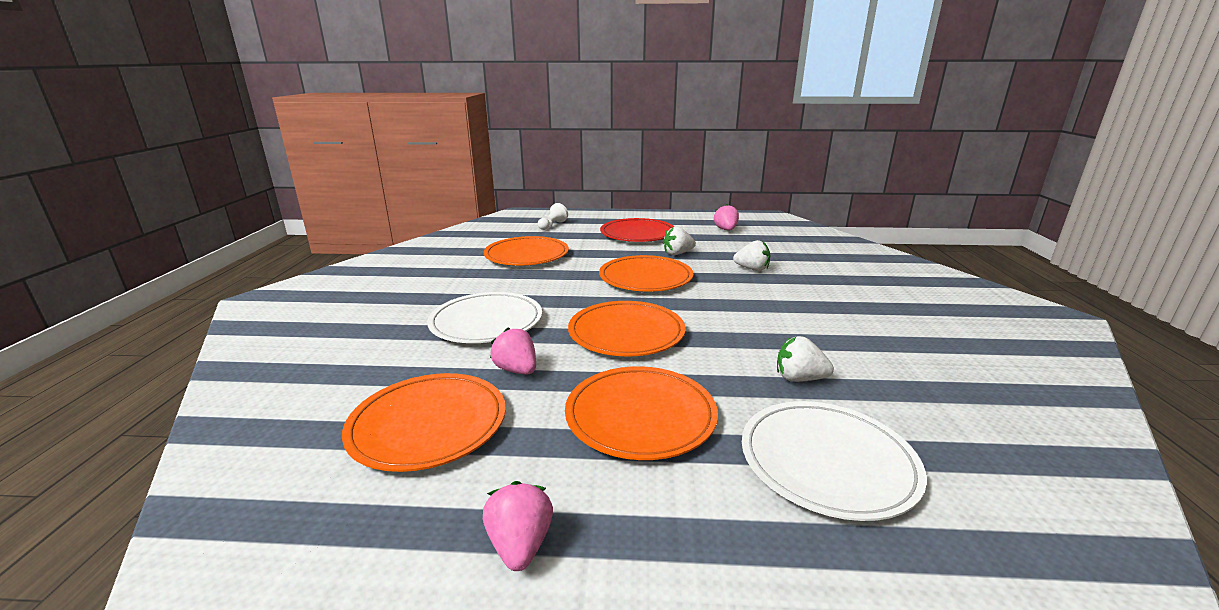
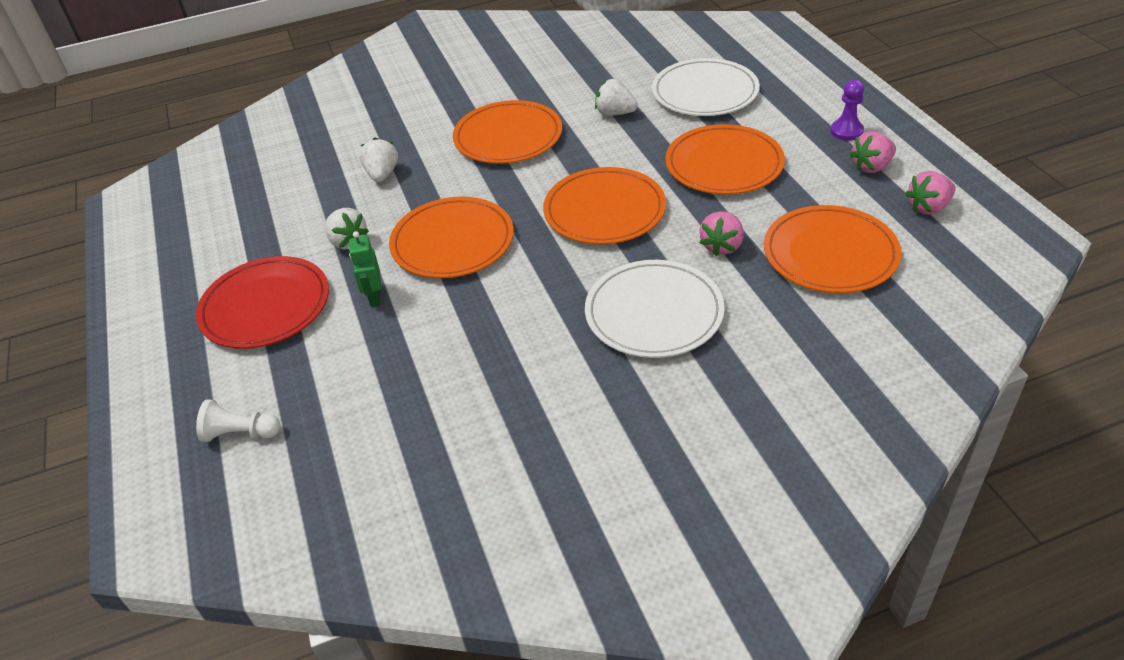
camera: 110 degrees left, 20 degrees up
(526, 255) = (420, 388): orange plate -> orange plate (508, 137)
(615, 254) = (374, 297): none -> green robot
(629, 569) = (846, 131): none -> purple pawn
(726, 230) = (218, 226): pink strawberry -> pink strawberry (928, 207)
(799, 378) = (615, 113): white strawberry -> white strawberry turned 120 degrees clockwise

